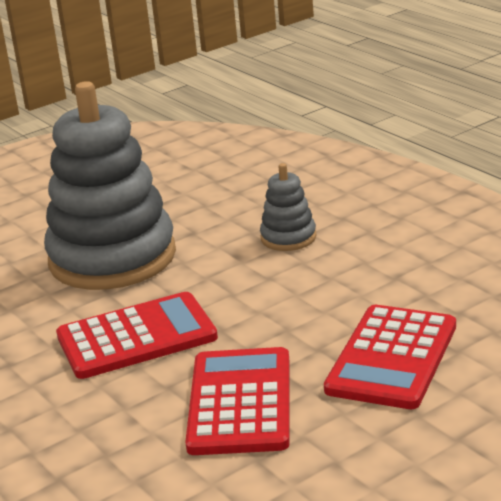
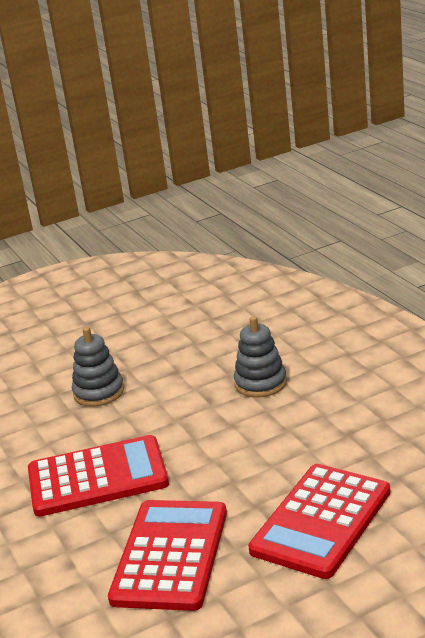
camera: 10 degrees right, 0 degrees up
(112, 258) = (99, 392): grey stacking toy -> grey stacking toy, size x0.44

